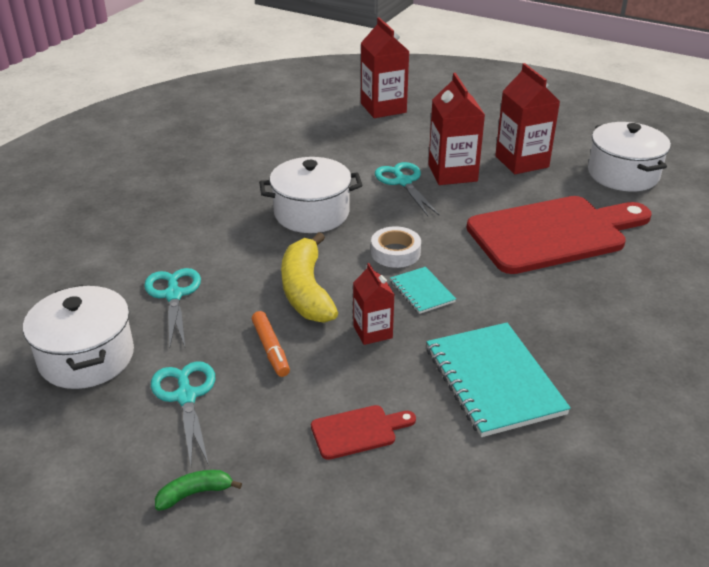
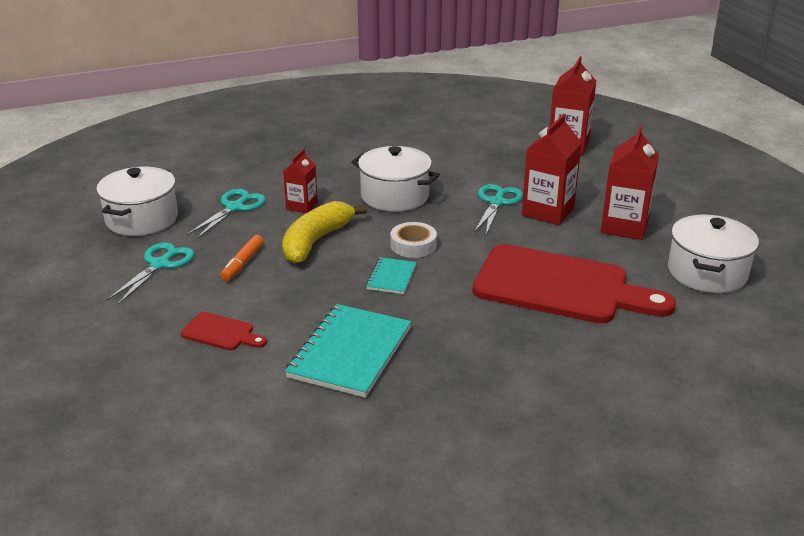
camera: 40 degrees right, 5 degrees down
(195, 493) = (93, 314): green banana -> none
(372, 332) = (318, 284): red carton -> red carton (301, 206)

